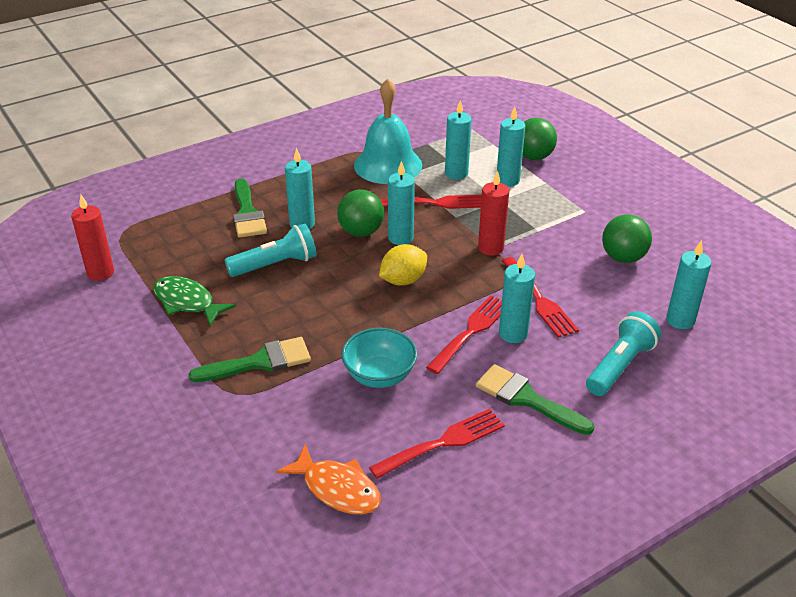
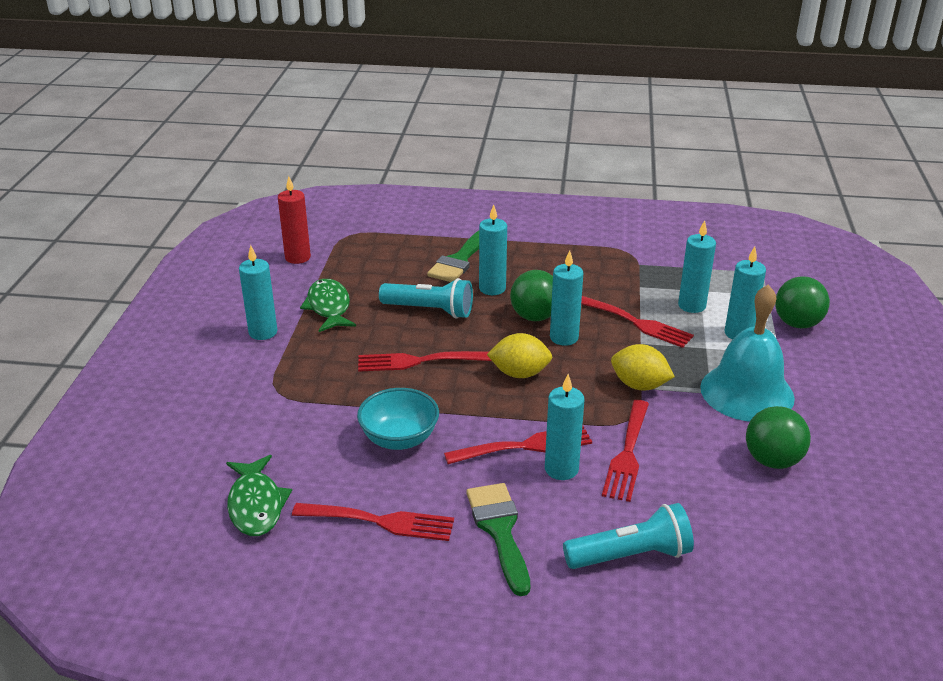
camera: 40 degrees right, 5 degrees down
(260, 362) = (323, 378): green brush -> none
(317, 309) = (417, 361): none -> red fork
(337, 488) = (256, 505): orange fish -> green fish
(388, 165) = (633, 271): turquoise bell -> turquoise bell (747, 392)
(490, 248) = (639, 385): red candle -> yellow lemon
(680, 320) = (758, 551): turquoise candle -> turquoise candle (263, 332)

